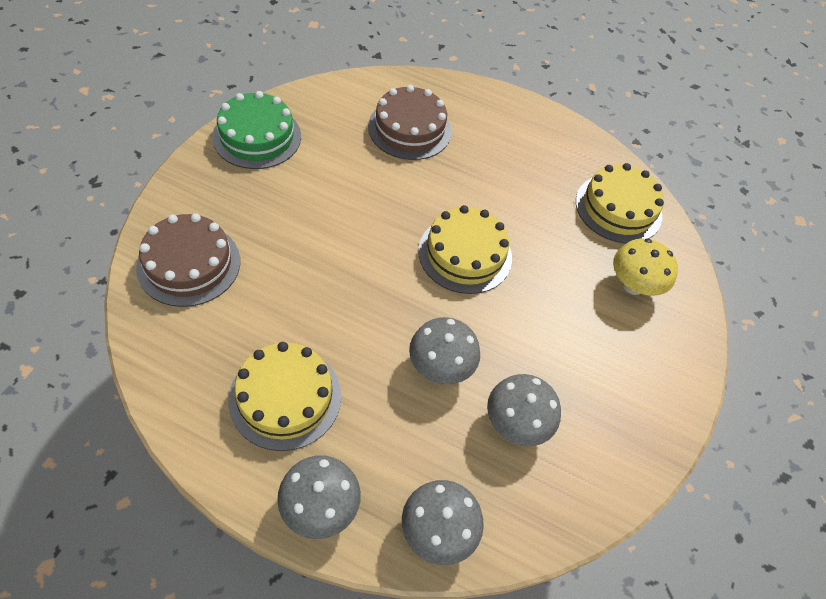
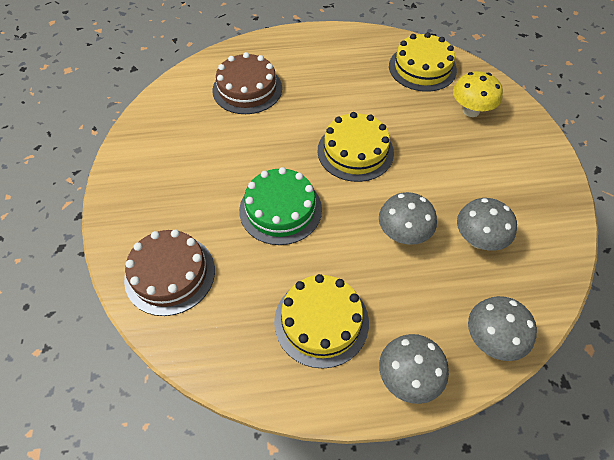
camera: 25 degrees left, 0 degrees up
(257, 136) = (141, 154): green cake -> green cake (280, 209)

